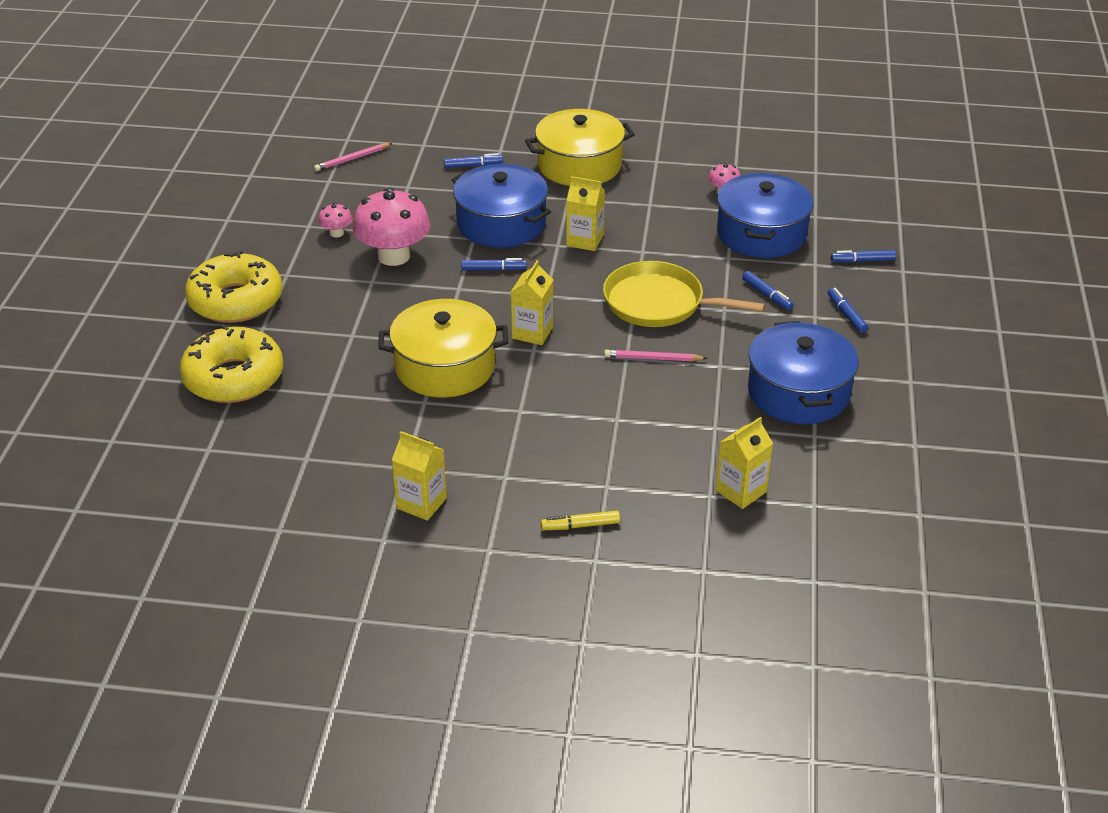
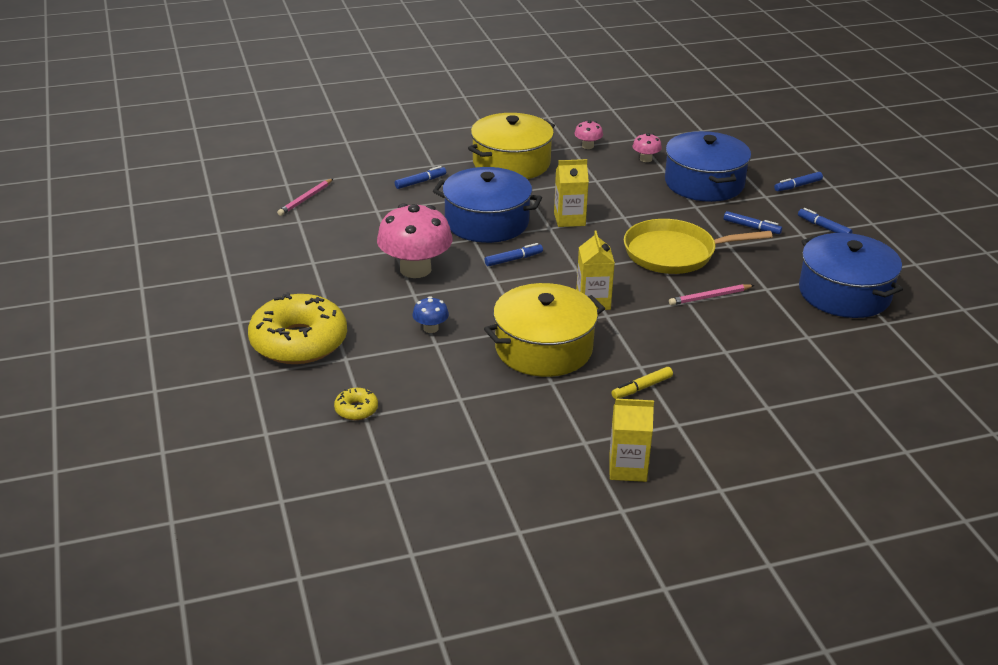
camera: 25 degrees left, 5 degrees down
(234, 378) = (356, 409): yellow donut -> yellow donut, size x0.42
(336, 233) = (345, 262): pink mushroom -> pink mushroom (588, 146)
(359, 319) = (431, 328): none -> blue mushroom
(580, 525) = (777, 446): yellow marker -> yellow marker (641, 388)
(741, 491) = (874, 380): yellow carton -> none

